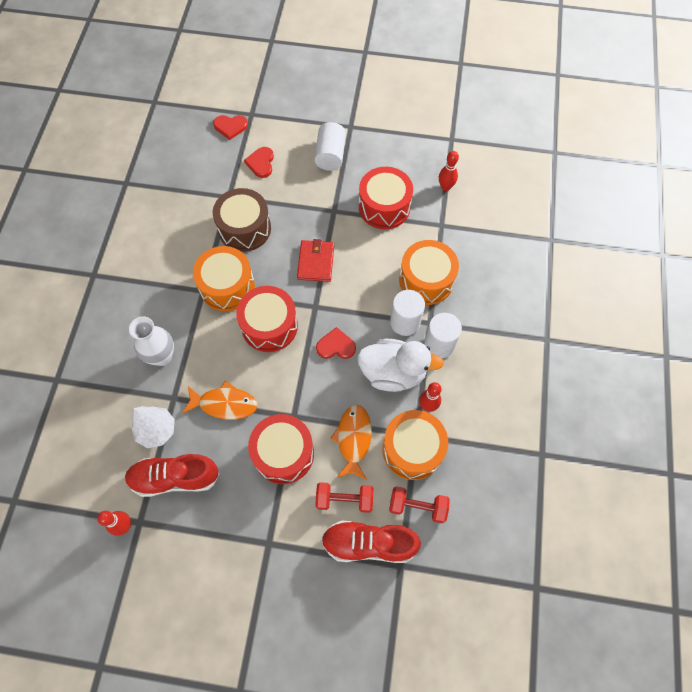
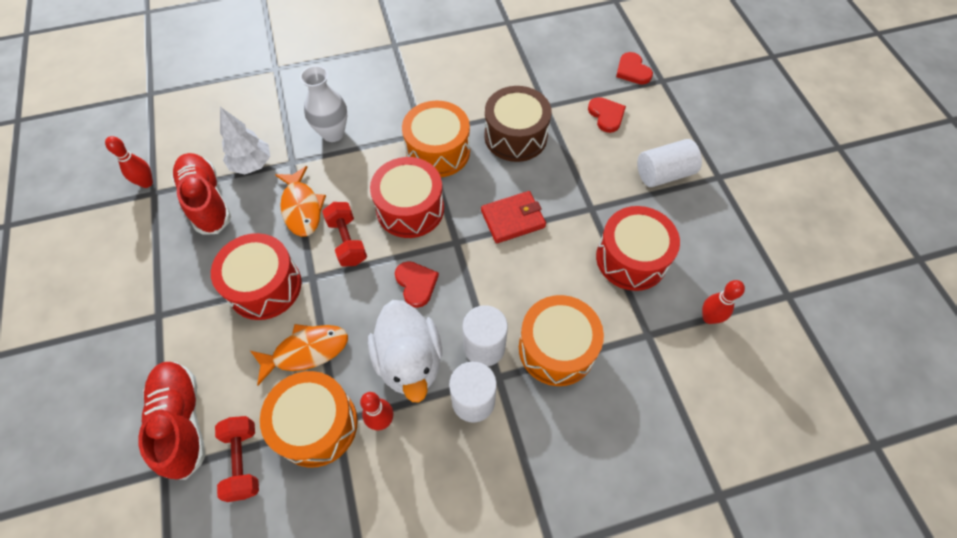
camera: 65 degrees right, 5 degrees down
(261, 163) = (606, 115): red heart -> red heart turned 90 degrees clockwise
(344, 499) = (229, 372): red dumbbell -> red dumbbell (347, 241)

